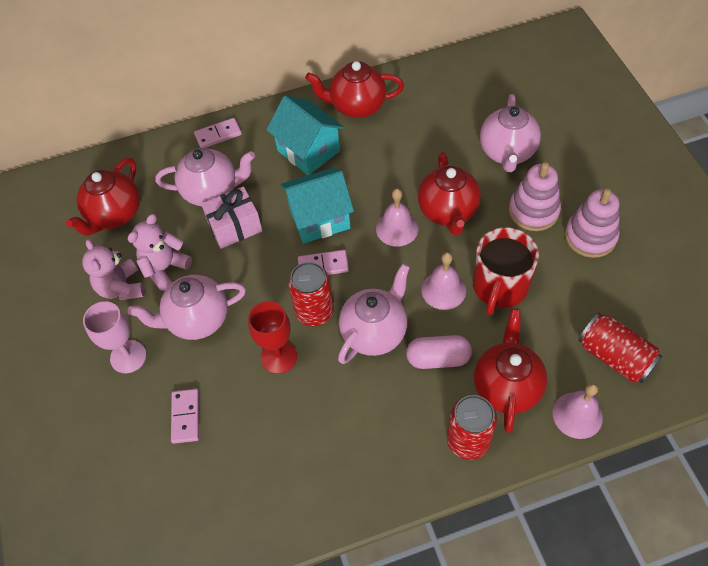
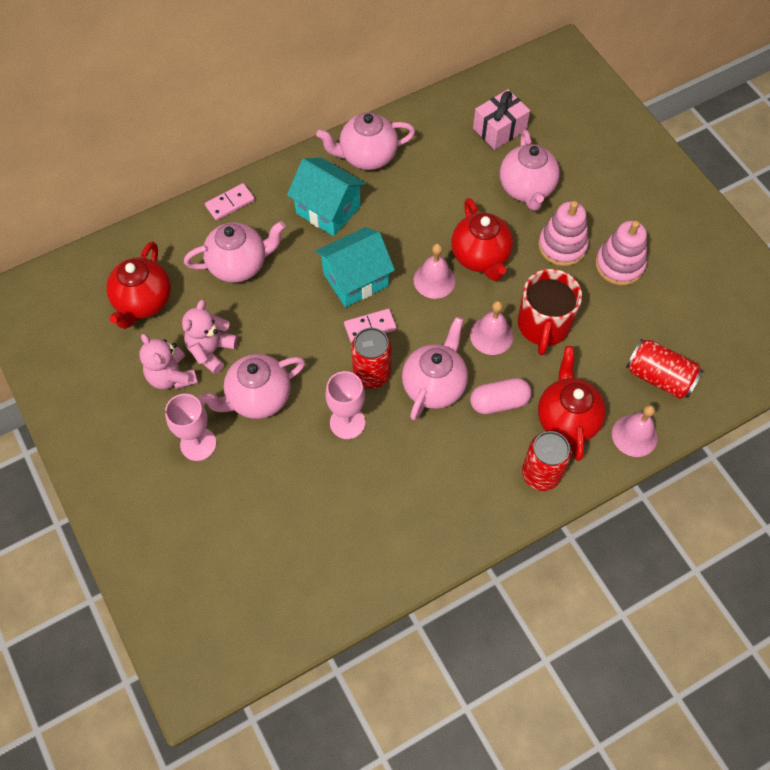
camera: 15 degrees left, 5 degrees up
(185, 417) = (271, 493): pink domino -> none
(235, 227) = (272, 299): pink gift -> pink gift (499, 129)
(279, 357) = (347, 422): red goblet -> pink goblet
(357, 106) = (367, 156): red teapot -> pink teapot

